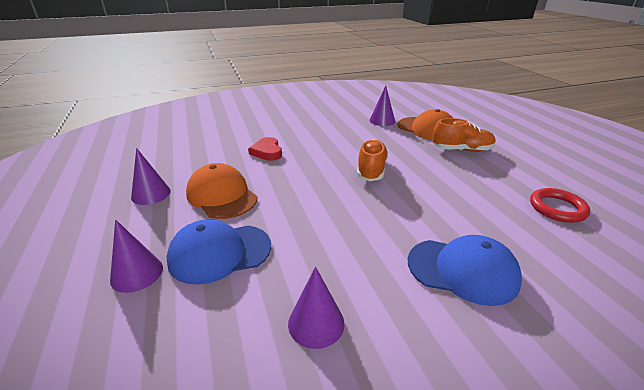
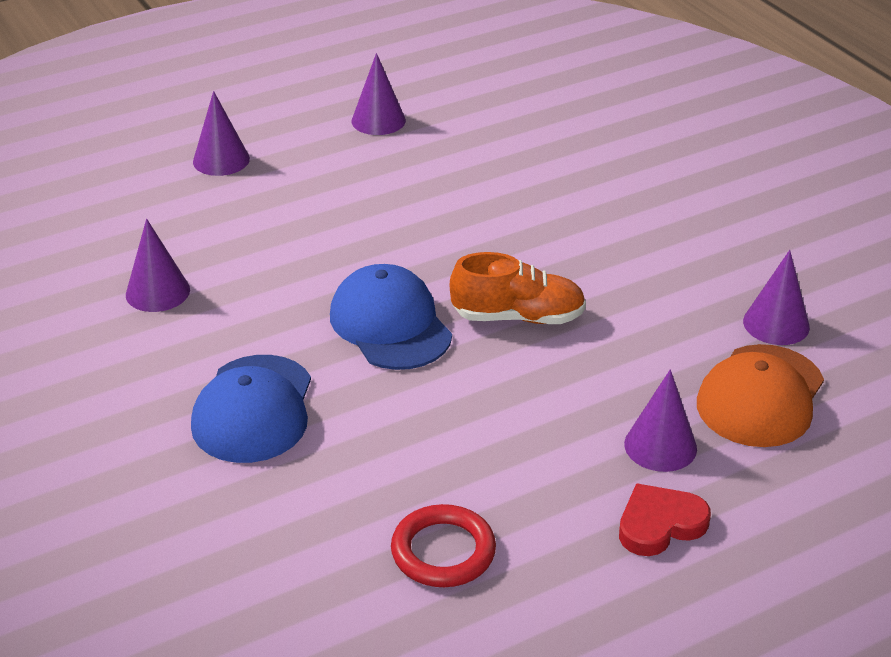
camera: 80 degrees right, 5 degrees up
(220, 253) = (262, 205): blue cap -> blue cap (390, 324)
(221, 196) = (389, 178): orange cap -> none
(267, 152) = (546, 192): red heart -> red heart (660, 524)
(461, 150) = (660, 446): orange shoe -> purple cone

